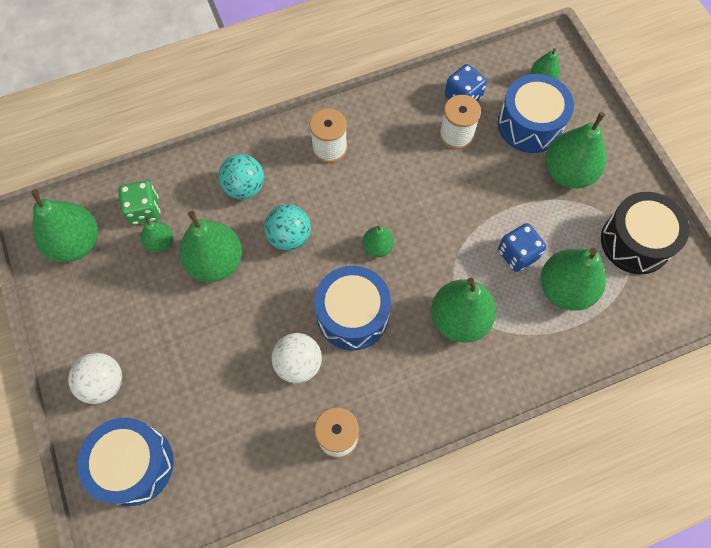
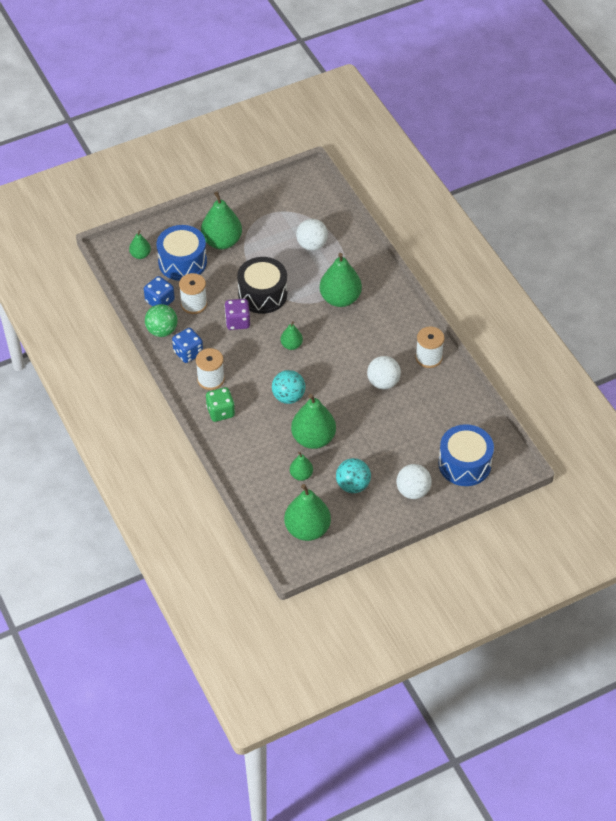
camera: 95 degrees left, 15 degrees down
(144, 210) = (275, 490): green dice -> green dice (220, 412)
(244, 187) = (249, 428): turquoise ball -> turquoise ball (353, 485)
(352, 315) = (344, 356): blue drum -> none
(413, 98) = (162, 330): none -> green ball
(423, 184) = (237, 322): none -> purple dice
(517, 254) = (289, 269): blue dice -> blue dice (188, 353)
(565, 289) = (312, 245): green pear -> white ball
(635, 242) = (273, 208): black drum -> black drum (262, 294)

